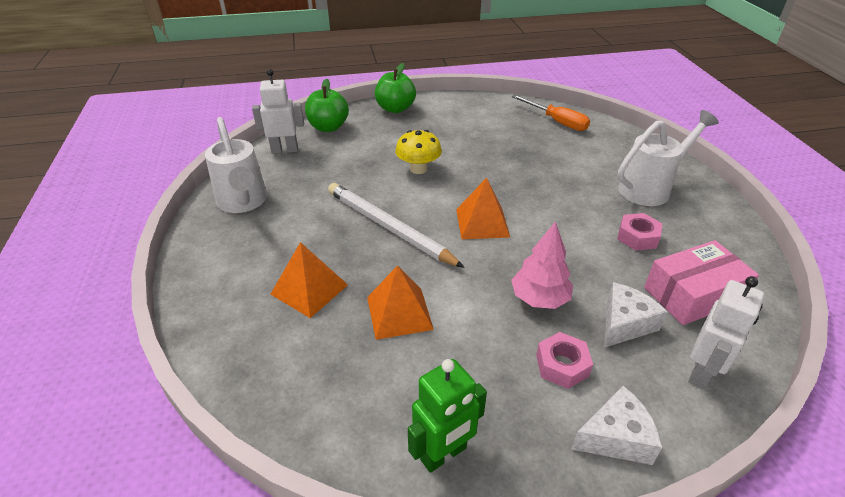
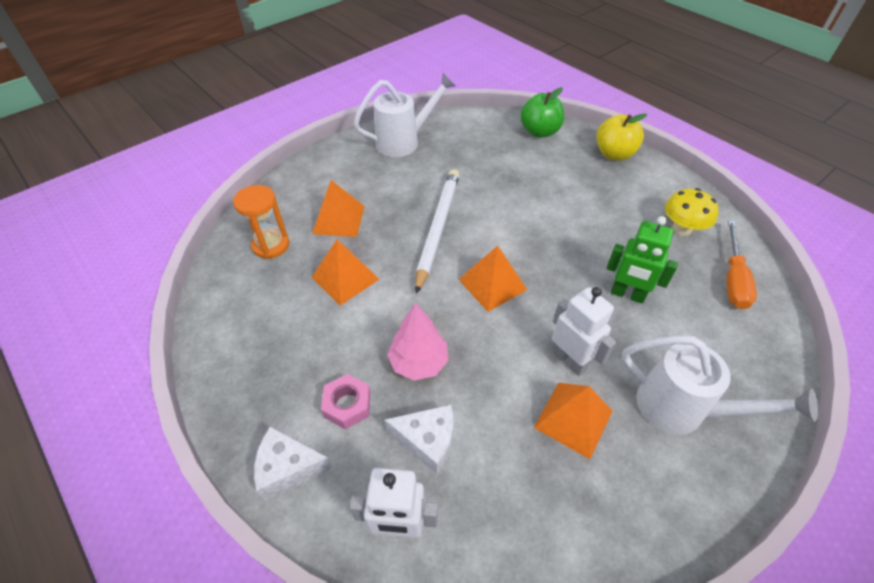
camera: 60 degrees right, 10 degrees up
(243, 203) = (404, 142): white watering can -> white watering can turned 150 degrees counterclockwise
(284, 150) = (484, 126): white robot -> white robot (570, 360)
(294, 360) = (271, 245): none -> orange hourglass
(395, 109) = (614, 154): green apple -> yellow apple
(418, 169) = (533, 210): yellow mushroom -> yellow mushroom (682, 228)
(444, 454) = (228, 359): green robot -> green robot (627, 294)
(616, 437) = (288, 468): white cheese -> white cheese turned 135 degrees clockwise
(637, 237) = (573, 419): pink nut -> orange pyramid
(693, 294) = (513, 496): pink box -> none

